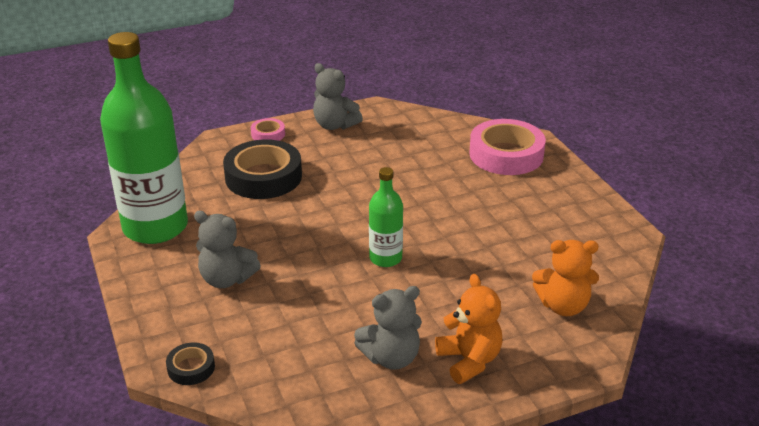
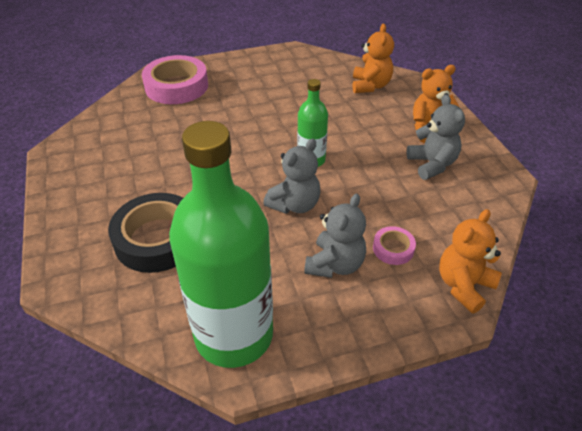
camera: 85 degrees left, 10 degrees up
(191, 368) = (463, 286): black tape -> orange teddy bear
(268, 134) = (66, 235): pink tape -> pink tape (393, 248)
(335, 125) = (75, 182): grey teddy bear -> grey teddy bear (294, 205)

